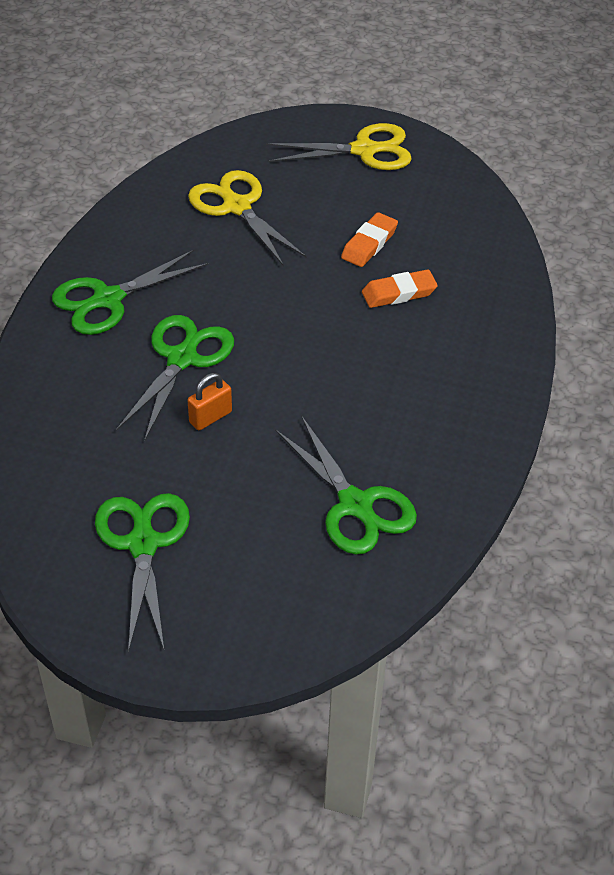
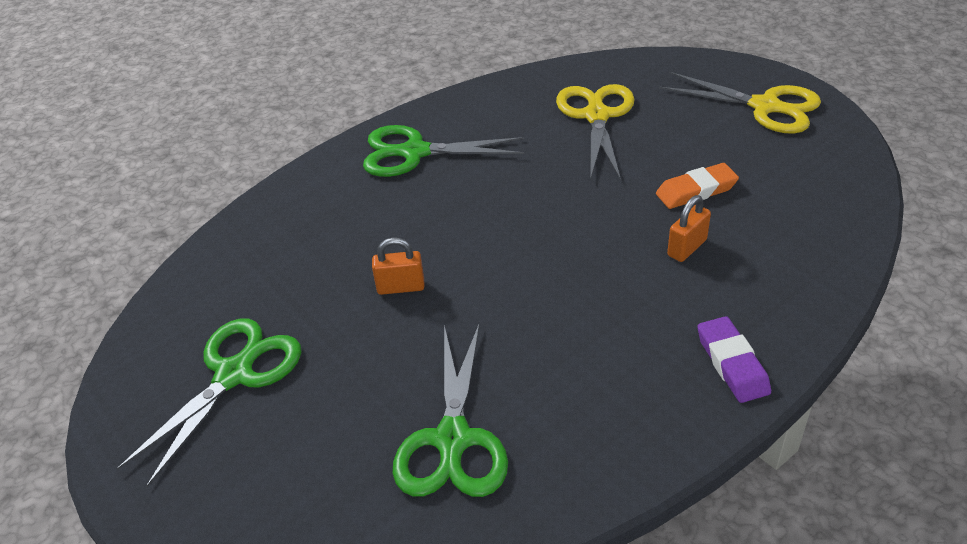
camera: 40 degrees right, 5 degrees down
(182, 359) = (426, 225): green scissors -> none
(399, 293) = (687, 248): orange eraser -> orange padlock
(494, 365) = (732, 363): none -> purple eraser

